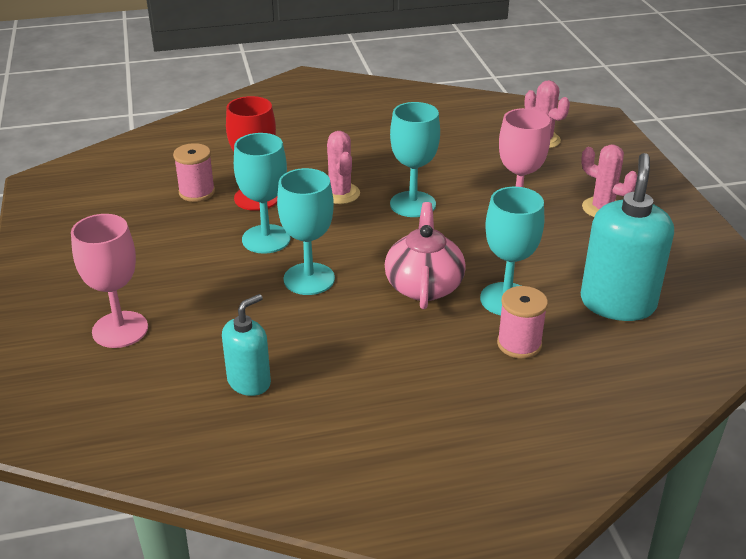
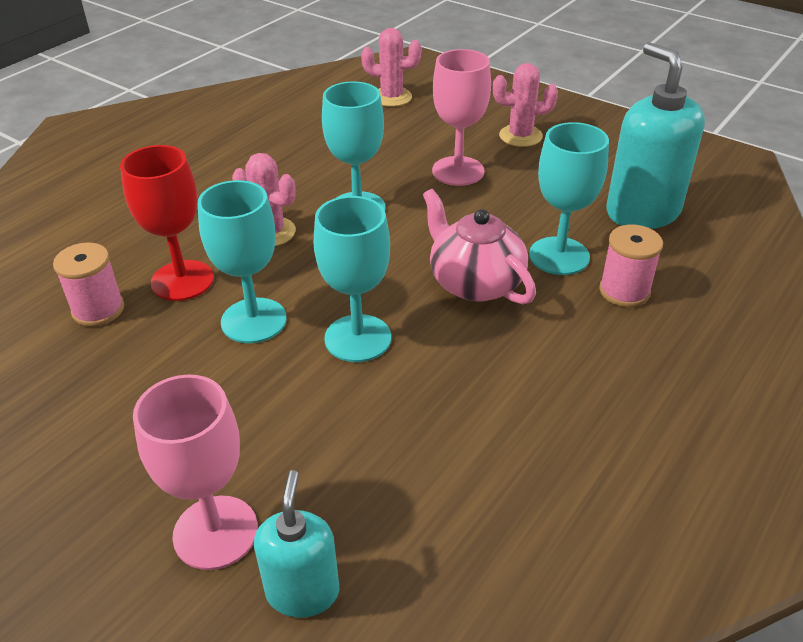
camera: 40 degrees left, 5 degrees up
(249, 382) = (448, 491): turquoise soap dispenser -> turquoise soap dispenser (302, 591)

